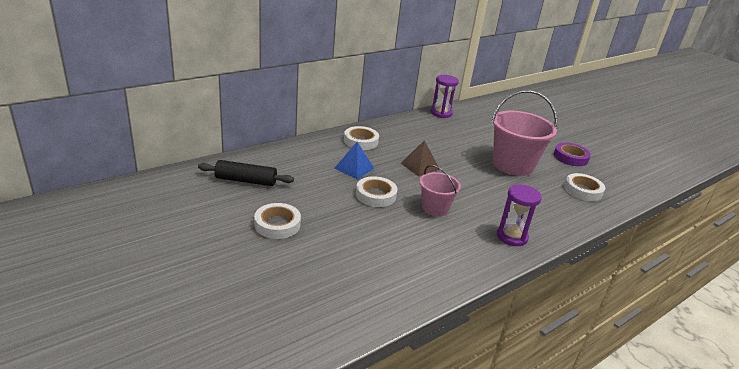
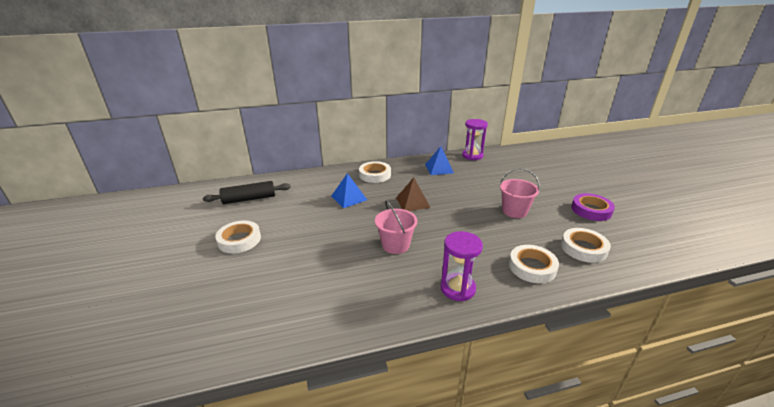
camera: 25 degrees right, 0 degrees up
(246, 181) = (249, 199): black rolling pin -> black rolling pin turned 45 degrees counterclockwise
(376, 195) = (348, 225): white tape -> white tape (532, 267)
(419, 129) = (439, 168): none -> blue pyramid
(513, 165) = (514, 211): pink bucket -> pink bucket, size x0.56

